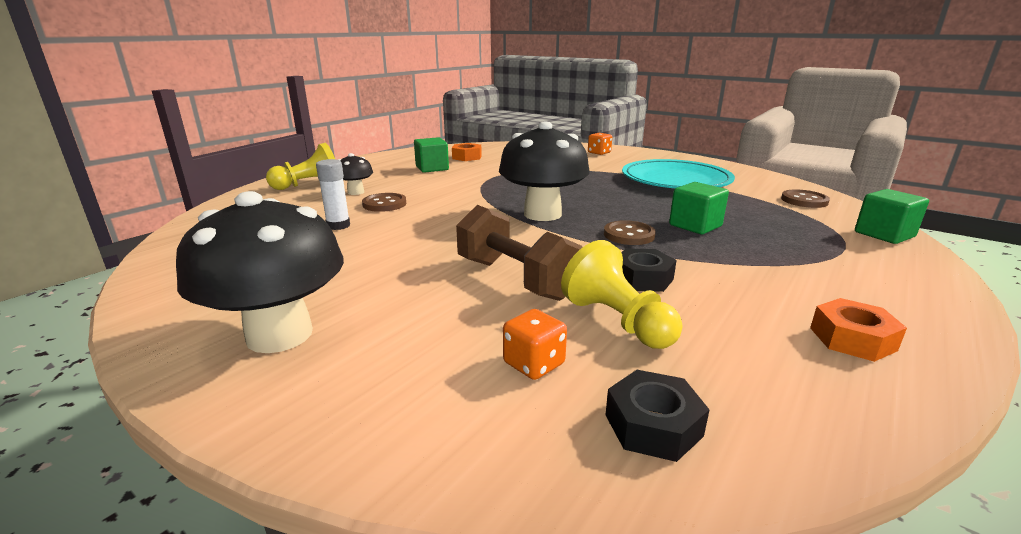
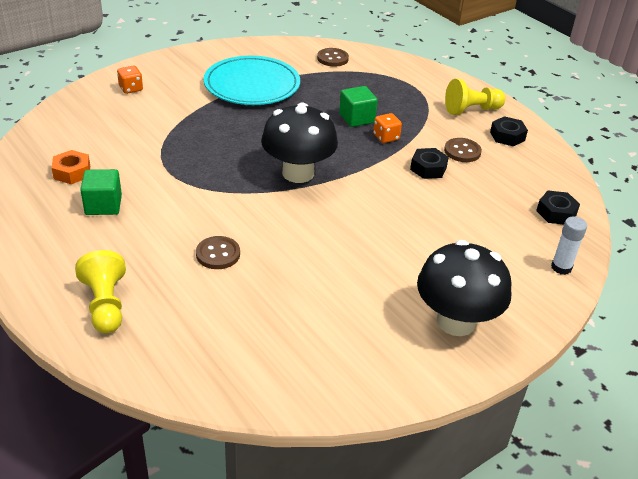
camera: 75 degrees left, 15 degrees up
(338, 225) = (265, 288): white glue stick -> white glue stick (561, 267)
(356, 192) = (162, 270): black mushroom -> none
(515, 279) = (411, 215): brown dumbbell -> none
(534, 364) = (507, 232): orange dice -> orange dice (386, 137)
(617, 321) = (474, 194): yellow pawn -> yellow pawn (471, 110)
(629, 235) = (360, 149): brown button -> brown button (462, 151)
(852, 339) = (507, 136): orange nut -> black nut
(884, 234) = (402, 65): green cube -> none

